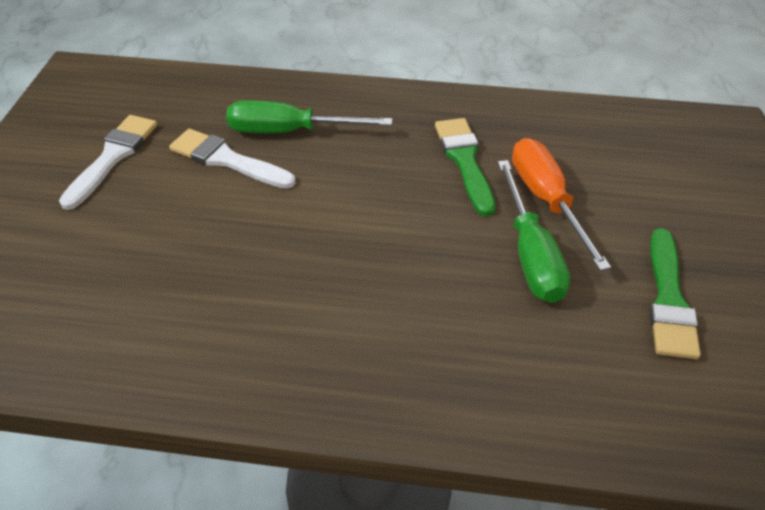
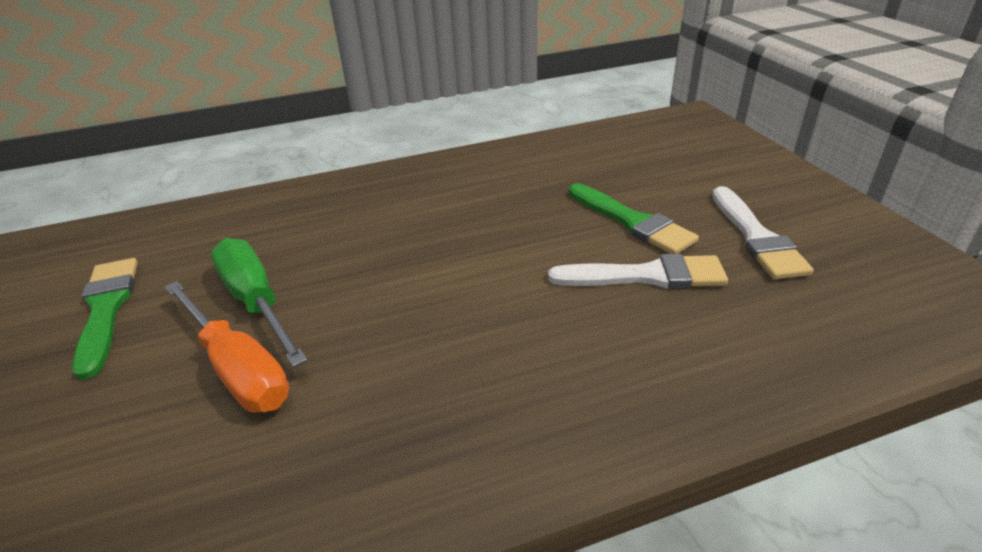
camera: 155 degrees right, 10 degrees down
(290, 131) = (620, 334): green screwdriver -> none
(464, 161) = (362, 383): green brush -> green brush (632, 222)

